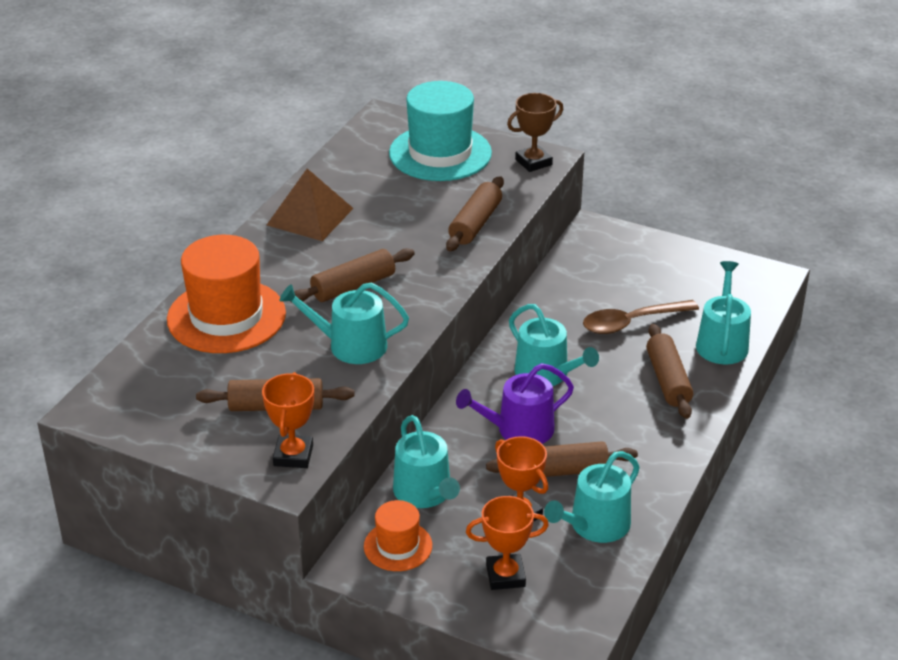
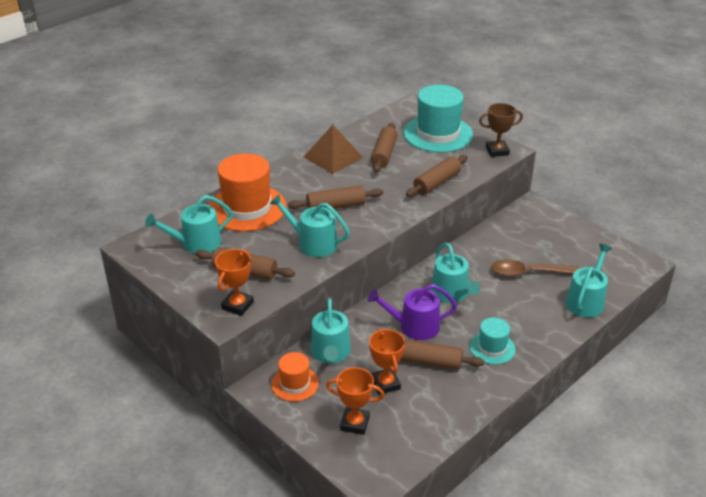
camera: 20 degrees right, 0 degrees up
(595, 525) = (433, 405): turquoise watering can -> turquoise watering can (196, 243)
(633, 433) = (492, 348): none -> turquoise hat
(668, 380) = (534, 318): brown rolling pin -> brown rolling pin (384, 154)

